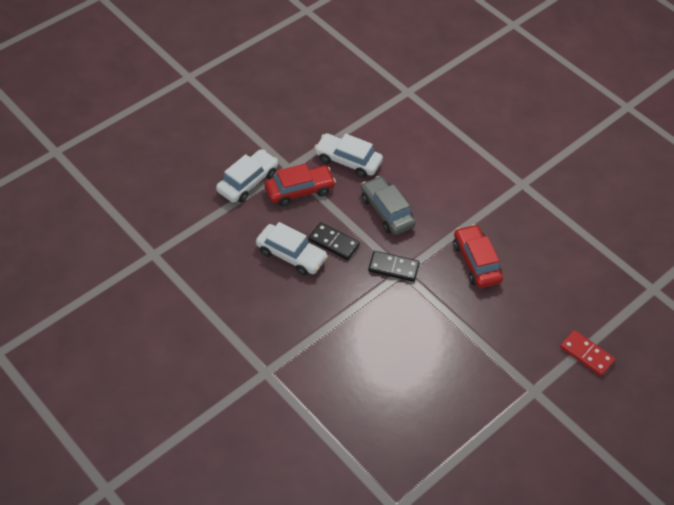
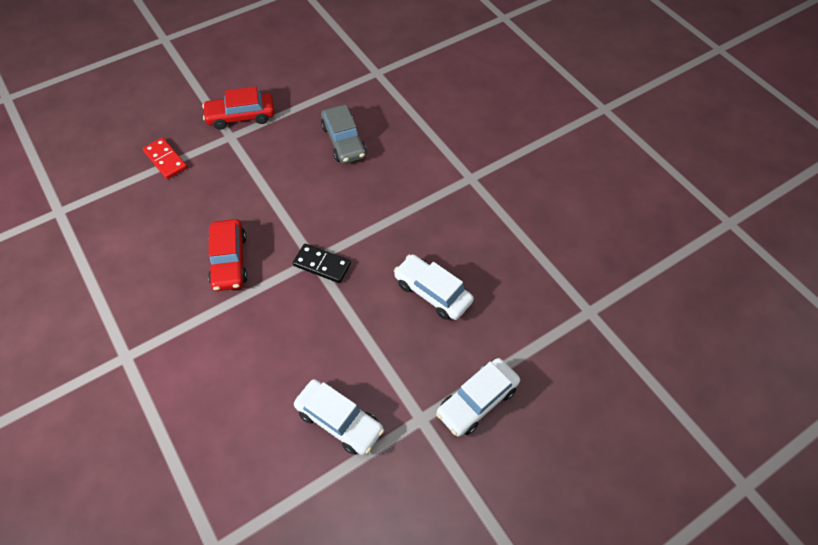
camera: 170 degrees left, 5 degrees up
(299, 190) = (411, 379): red car -> red car (241, 116)
(334, 242) = (381, 302): black domino -> none
(387, 211) = (309, 336): grey car -> grey car (343, 141)

